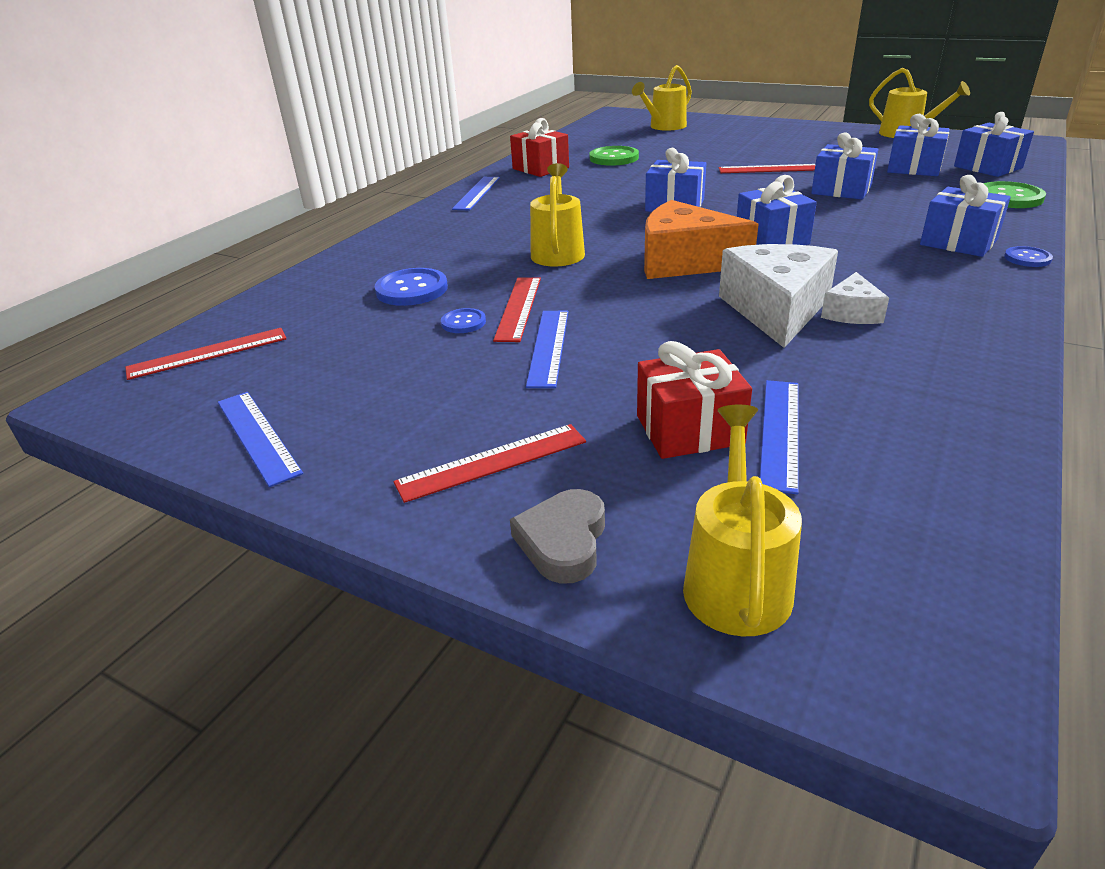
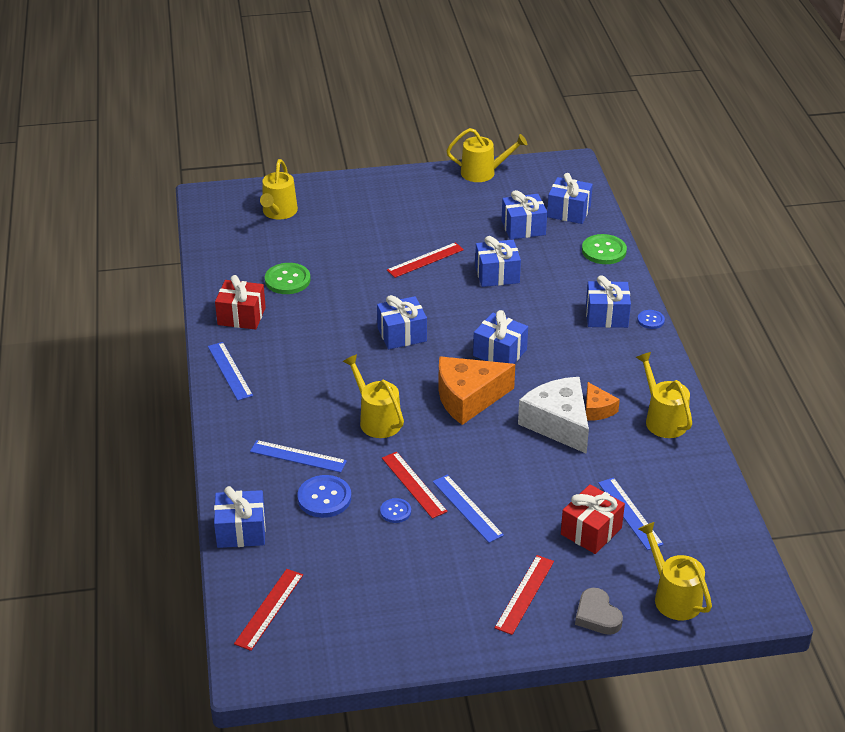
camera: 40 degrees left, 5 degrees up
(257, 436) = (390, 641): blue ruler -> blue ruler (298, 456)
(298, 288) = (241, 531): none -> blue gift
(851, 313) = (597, 409): white cheese -> orange cheese
(954, 349) = (662, 419): none -> yellow watering can

